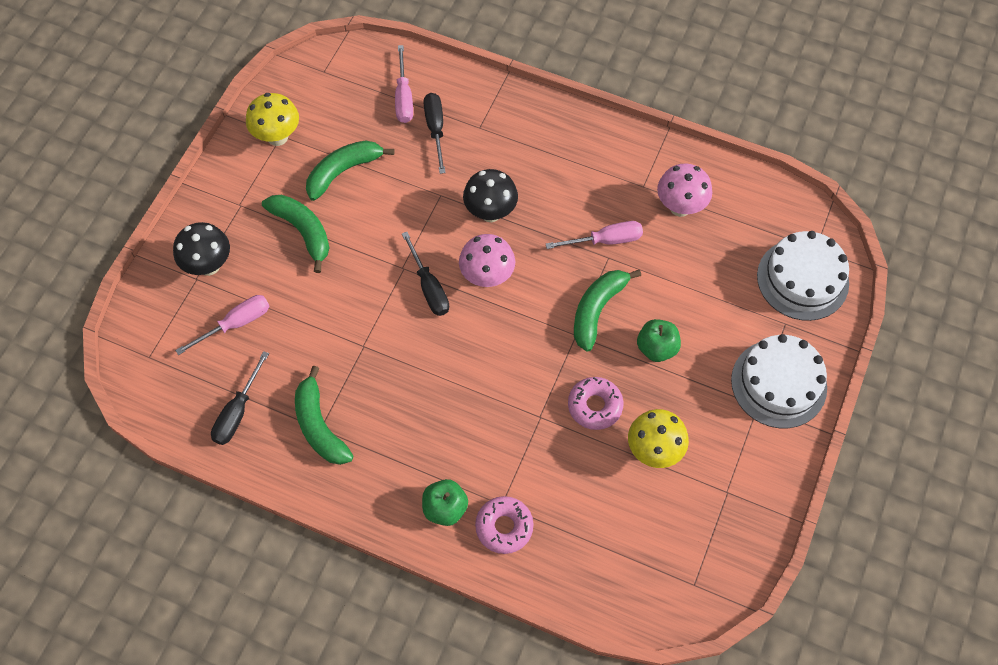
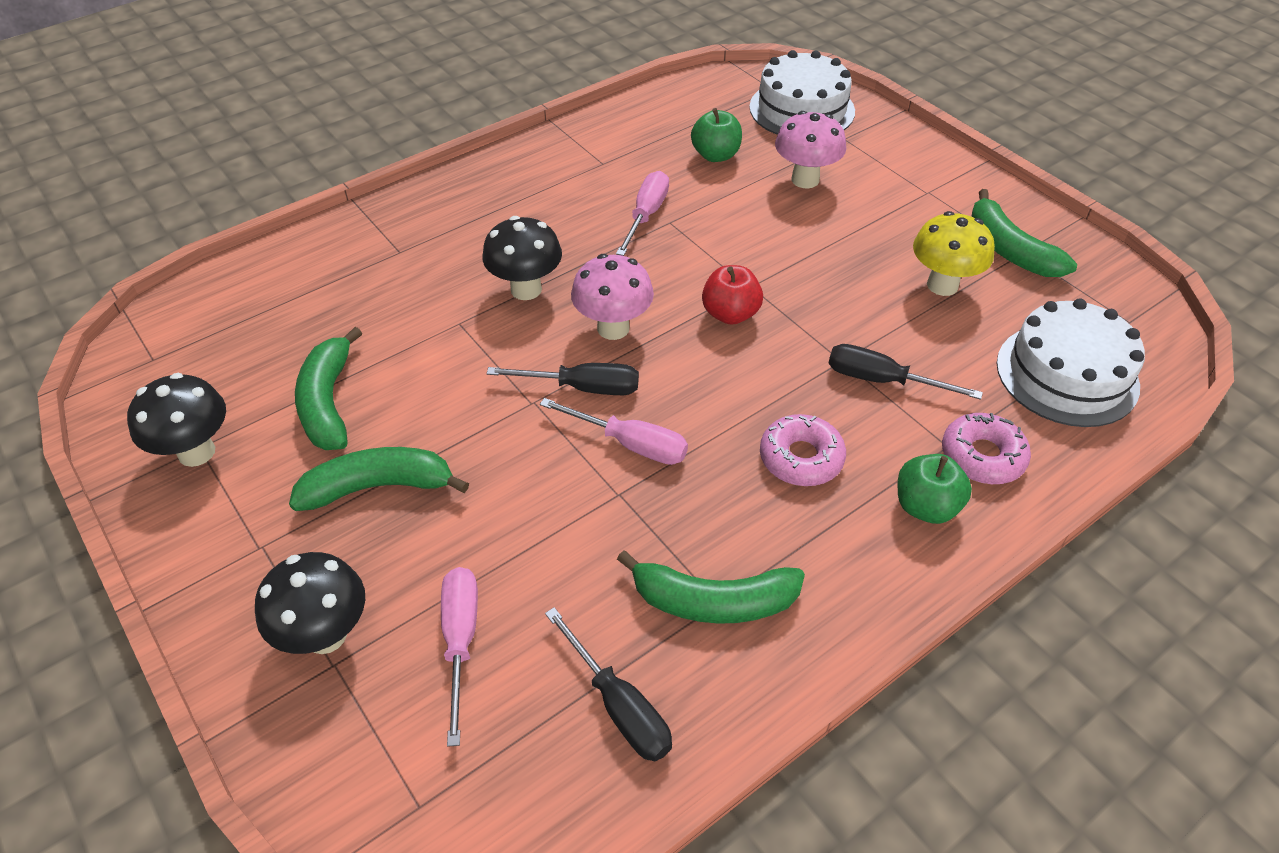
camera: 60 degrees left, 15 degrees down
(277, 137) = (196, 452): yellow mushroom -> black mushroom
(404, 97) = (283, 298): pink screwdriver -> pink screwdriver (630, 444)
(435, 129) = (361, 289): black screwdriver -> black screwdriver (882, 380)
(541, 335) = (730, 314): none -> red apple
(595, 406) = (856, 308): pink donut -> pink donut (801, 458)
(597, 310) = (731, 256): green banana -> green banana (1009, 250)
(656, 348) = (812, 232): green apple -> green apple (715, 155)
(680, 207) = (651, 149): pink mushroom -> pink mushroom (805, 180)
(778, 383) = (911, 168): white cake -> white cake (1067, 374)

